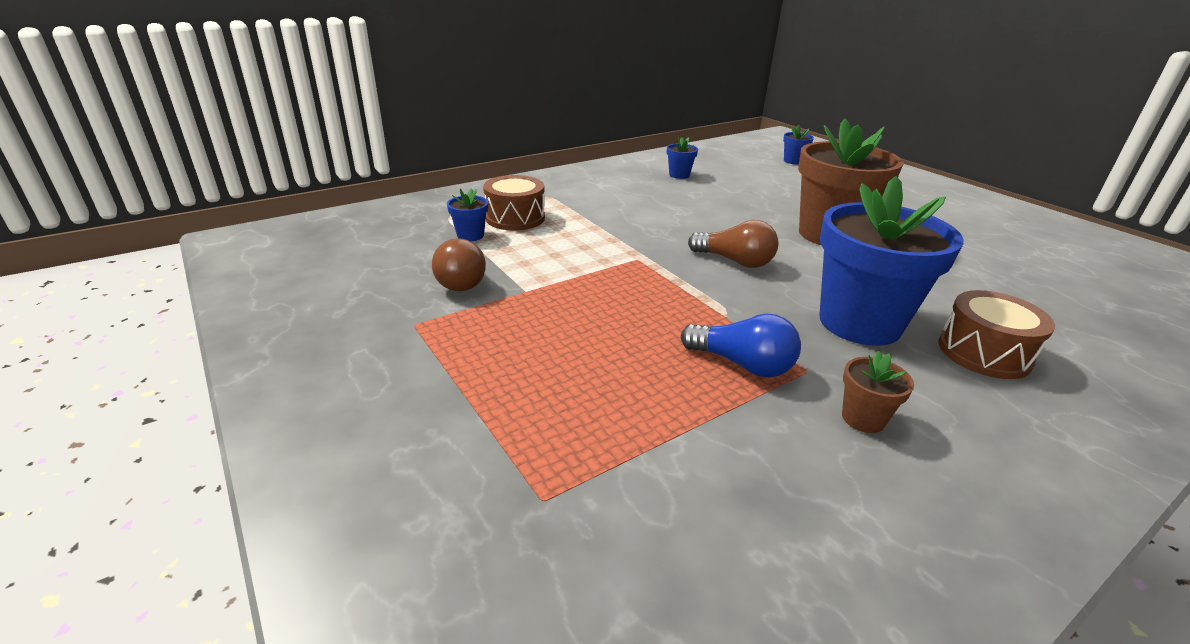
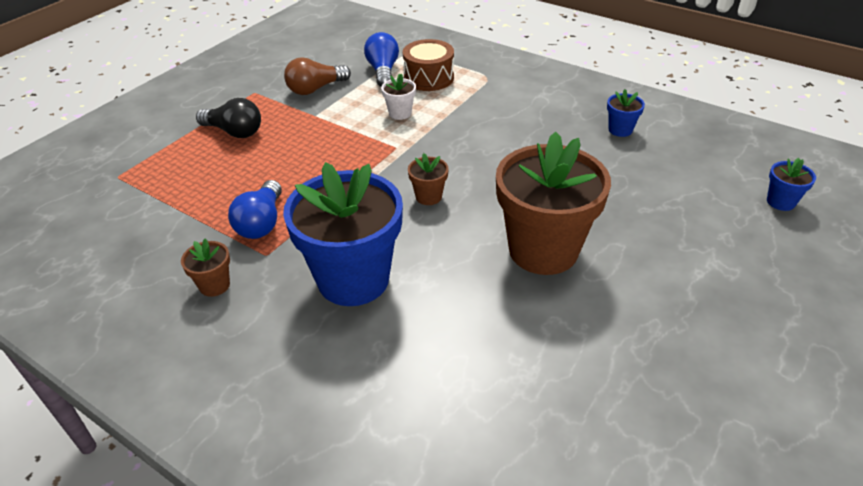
camera: 70 degrees right, 10 degrees up
(470, 235) = (383, 71): blue flower pot -> blue light bulb
(508, 355) = (234, 132): none -> black light bulb
(572, 244) = (400, 113): none -> white flower pot
(735, 261) = (428, 196): brown light bulb -> brown flower pot
(984, 353) = (338, 361): brown drum -> none

